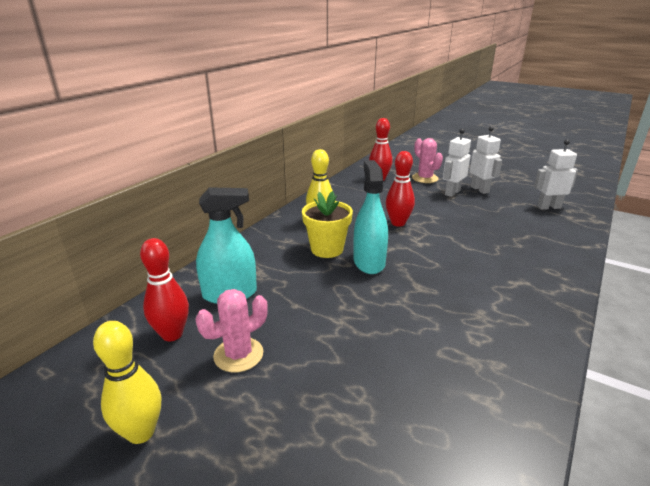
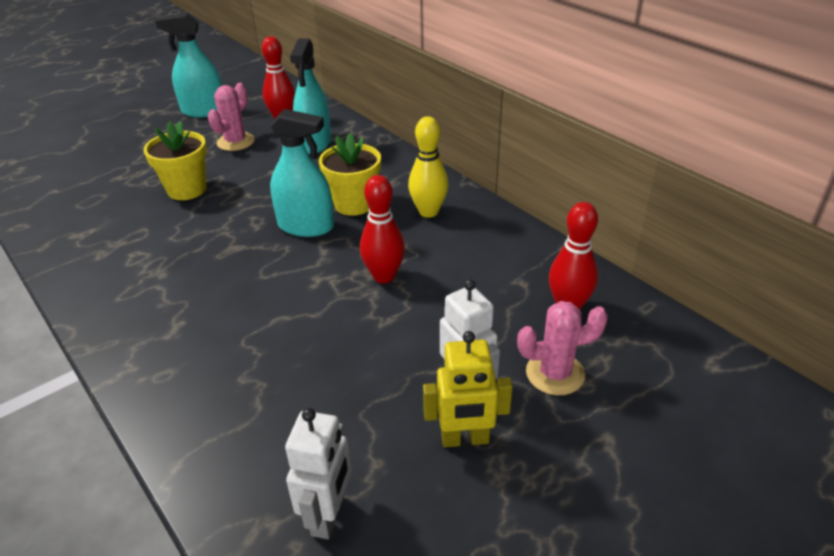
camera: 110 degrees right, 10 degrees up
(141, 432) = (203, 111): yellow bowling pin -> turquoise spray bottle
(238, 355) = (235, 142): pink cactus -> pink cactus turned 45 degrees clockwise
(357, 352) = (187, 189): none -> yellow flower pot
(480, 189) = (465, 439): white robot -> yellow robot

